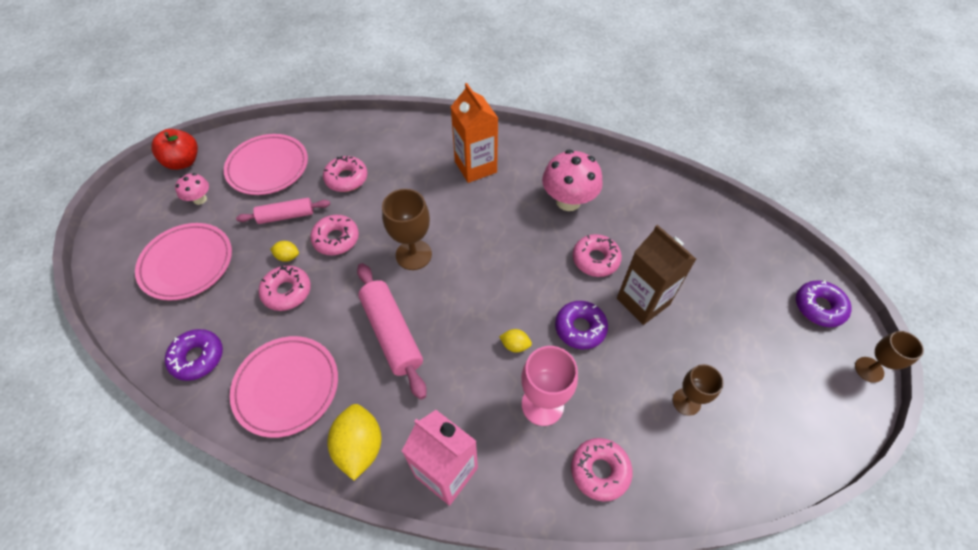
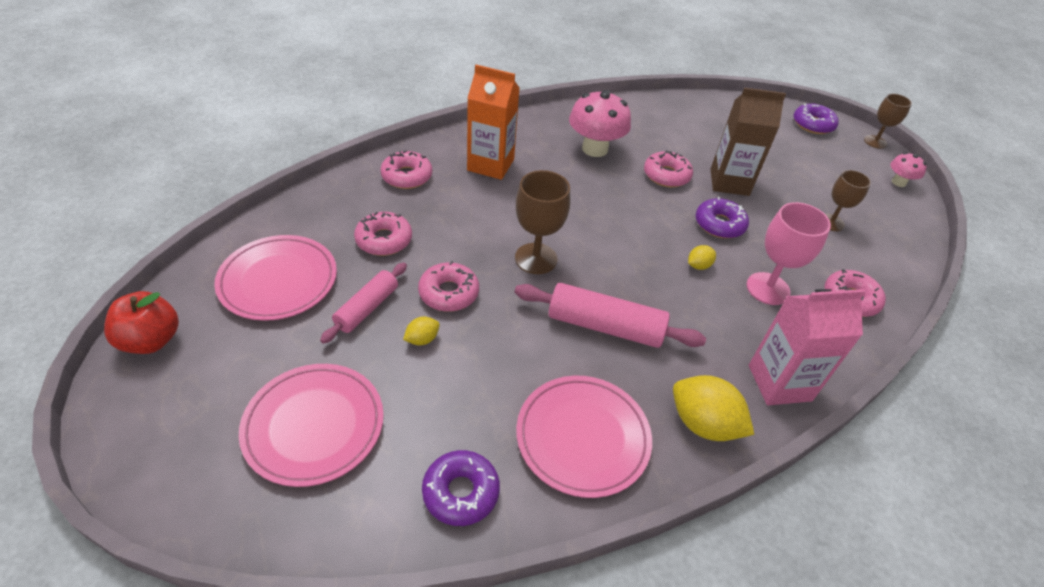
camera: 50 degrees left, 10 degrees down
(200, 199) = (235, 360): pink mushroom -> pink mushroom (898, 182)
(287, 292) = (466, 367): pink donut -> pink donut (407, 176)

